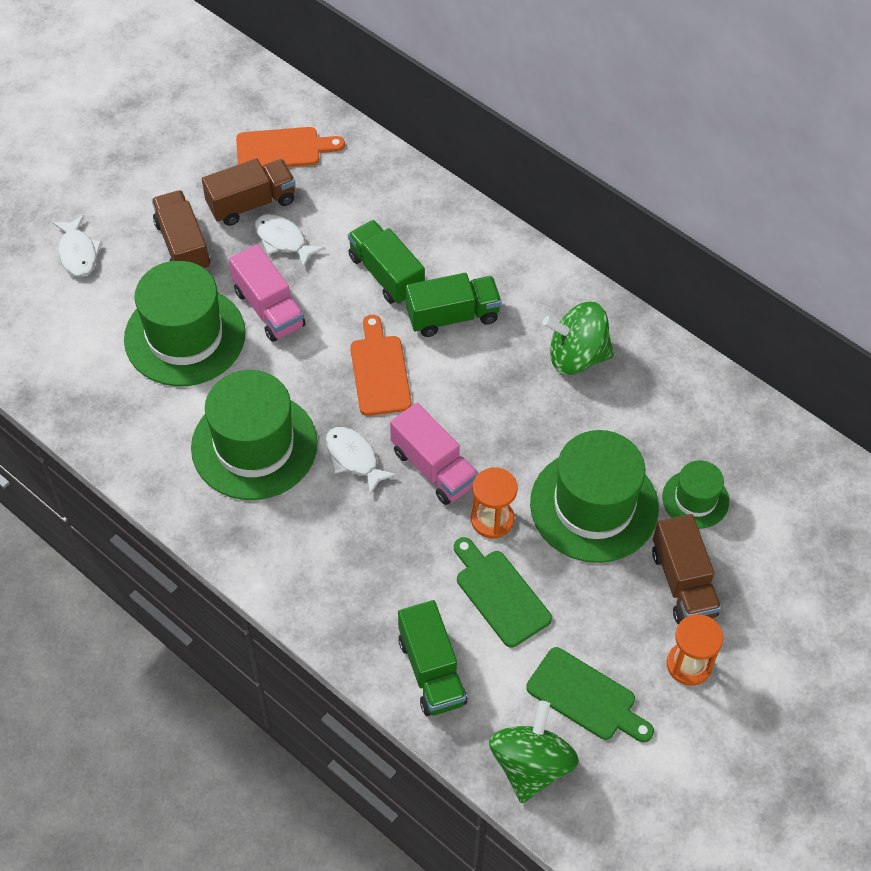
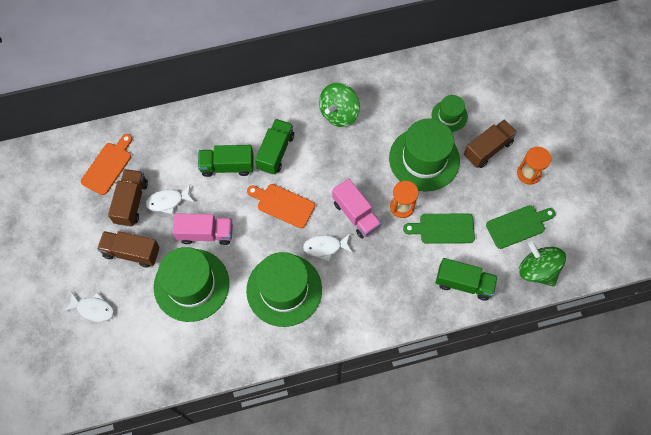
camera: 55 degrees left, 10 degrees up
(433, 468) = (356, 214): pink truck -> pink truck turned 60 degrees clockwise
(683, 583) = (487, 149): brown truck -> brown truck turned 60 degrees counterclockwise

